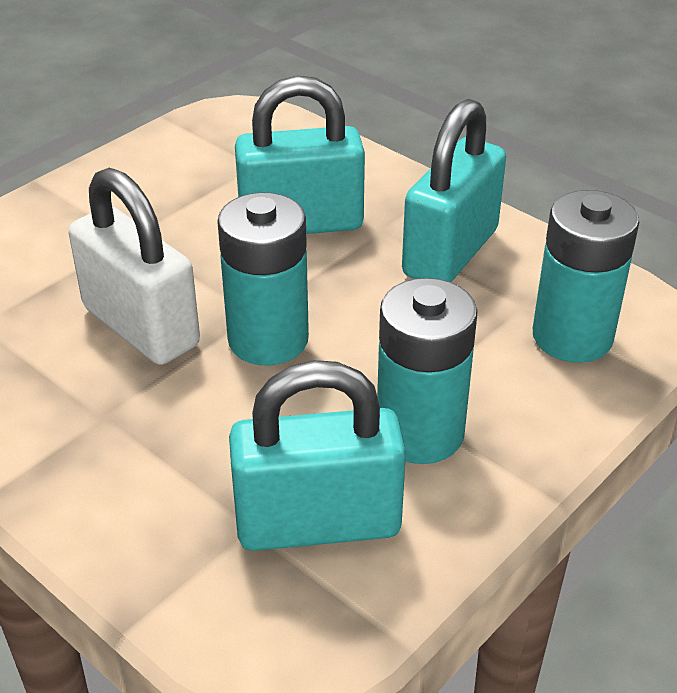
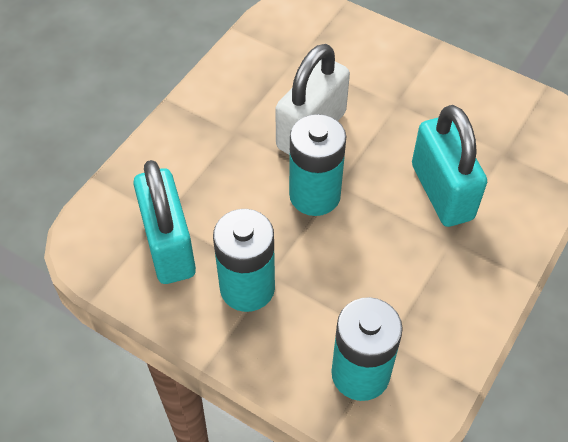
camera: 80 degrees right, 15 degrees up
(450, 253) = (436, 288): turquoise padlock -> none

